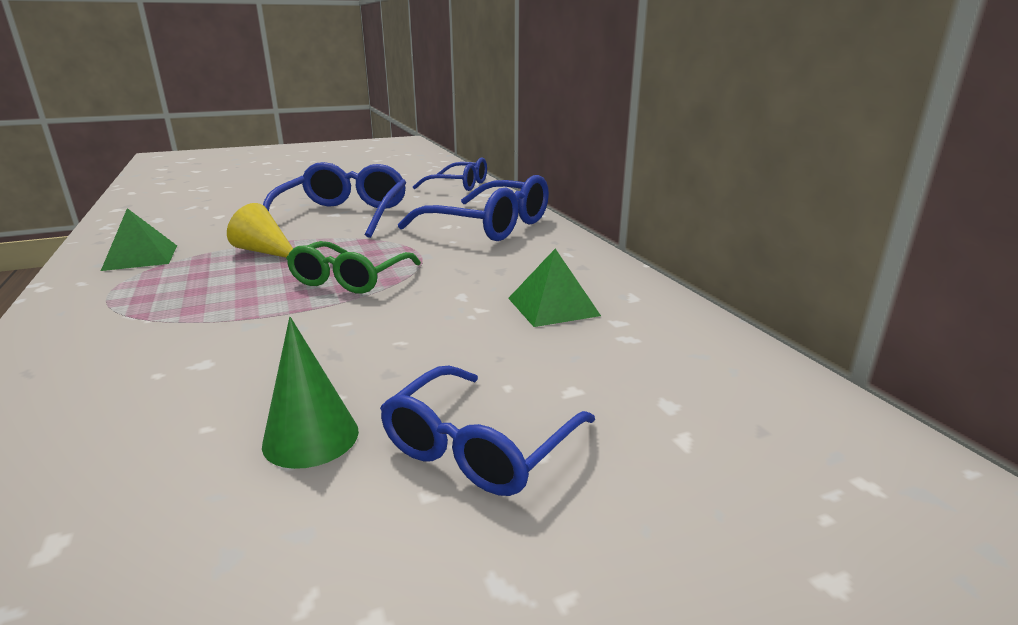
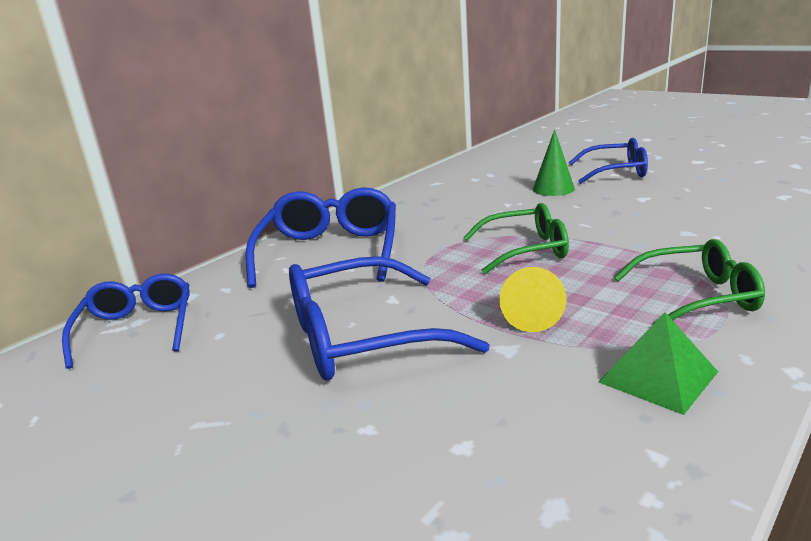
camera: 115 degrees left, 0 degrees up
(140, 303) = (698, 297): none -> green glasses
(311, 437) = (668, 191): green cone -> green cone (553, 189)
(553, 306) = (477, 192): green pyramid -> none

